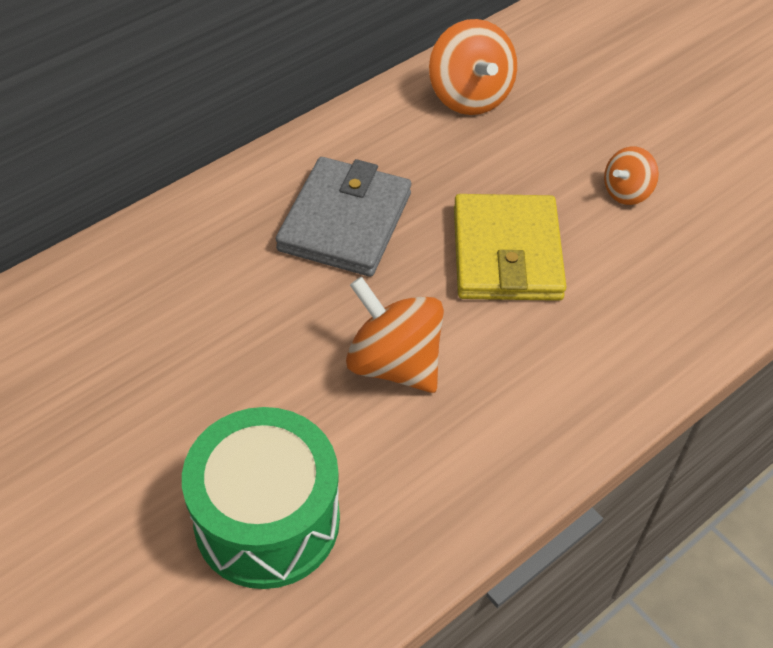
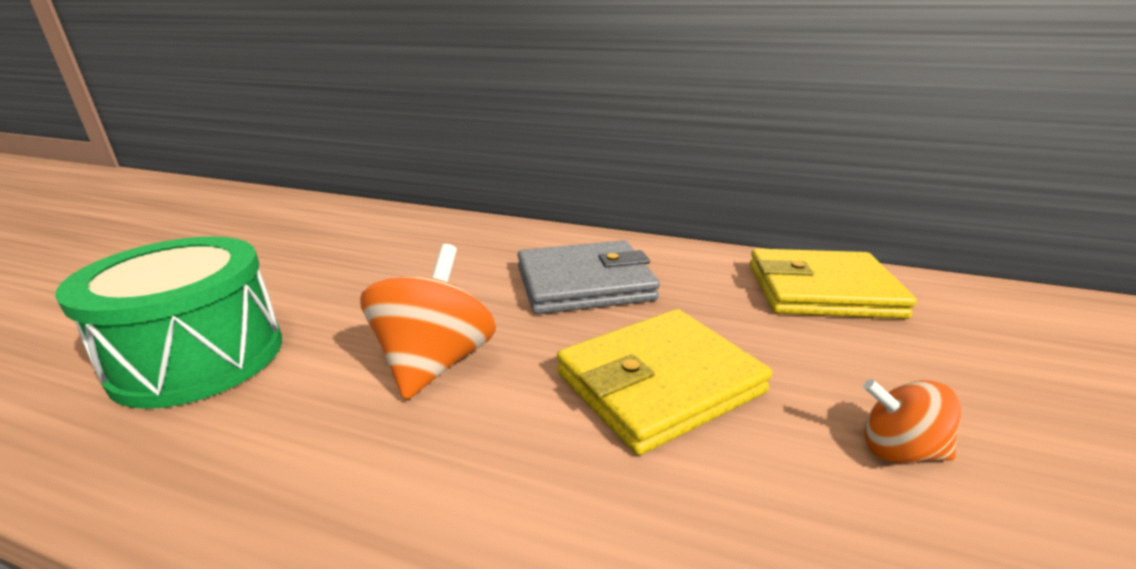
camera: 60 degrees right, 25 degrees down
(469, 96) = (821, 290): orange spinning top -> yellow wallet

